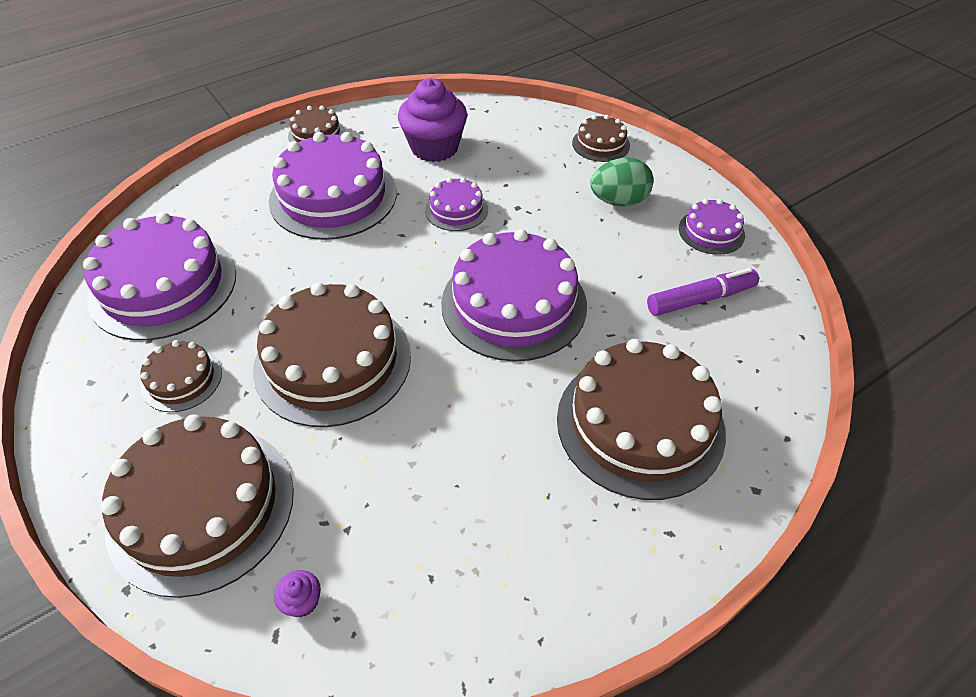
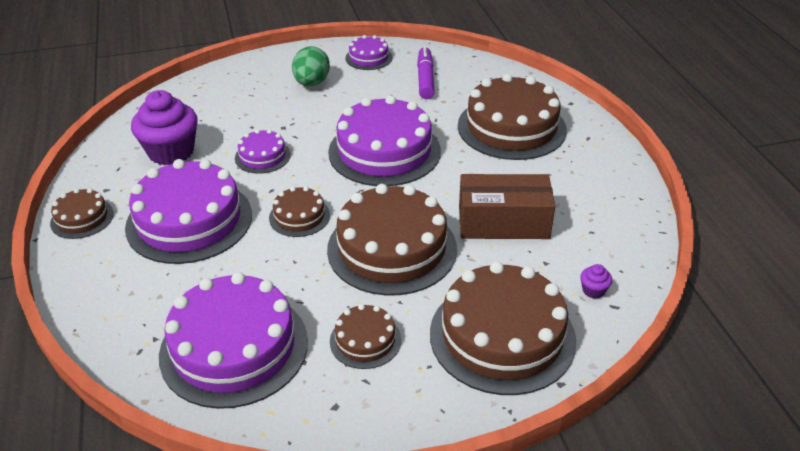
camera: 70 degrees left, 10 degrees down
(415, 462) = (503, 222): none -> brown box
(600, 144) = (241, 74): brown cake -> brown cake (299, 216)

